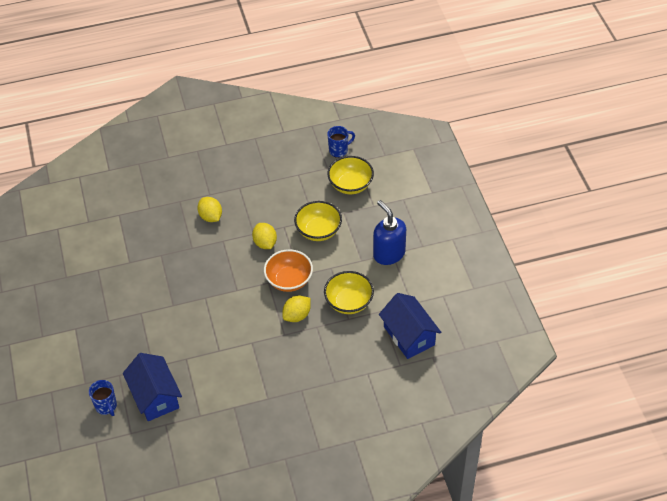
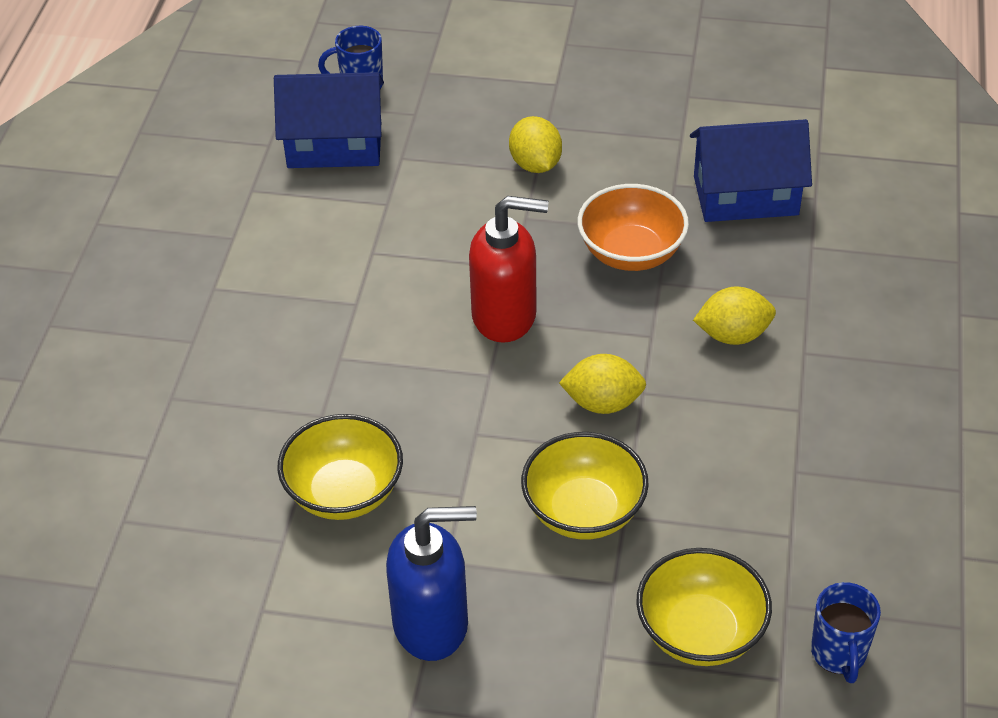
camera: 115 degrees right, 5 degrees down
(234, 289) = (505, 316): none -> red soap dispenser
(289, 280) = (472, 410): orange bowl -> orange bowl (631, 253)
(297, 315) = (371, 392): yellow lemon -> yellow lemon (535, 164)
(409, 336) = (180, 567): blue house -> blue house (745, 195)

